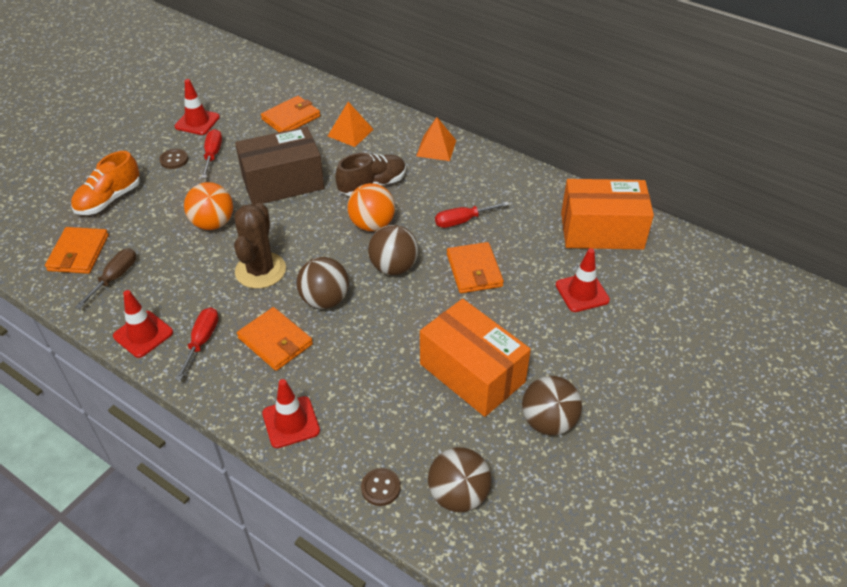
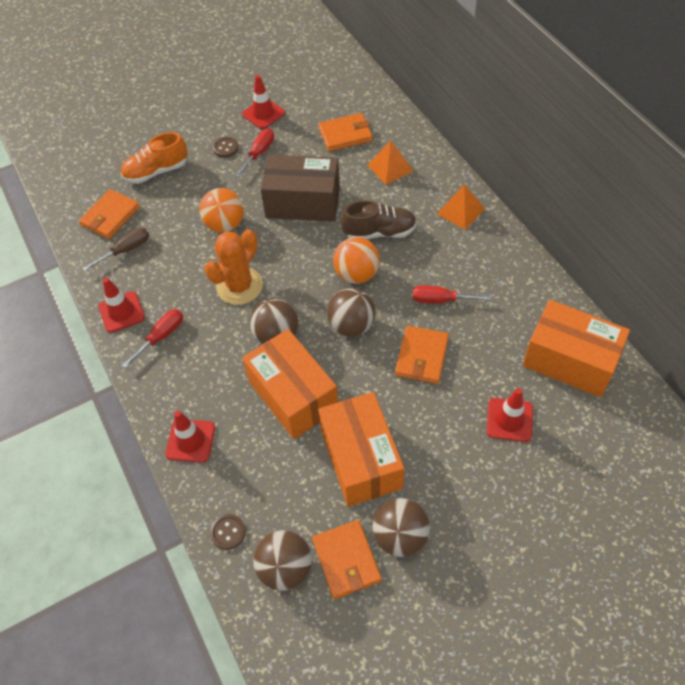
camera: 30 degrees right, 10 degrees up
(260, 270) = (239, 286): brown cactus -> orange cactus
(275, 341) = (217, 360): orange wallet -> orange wallet (346, 560)
(373, 344) = (293, 395): none -> orange box

